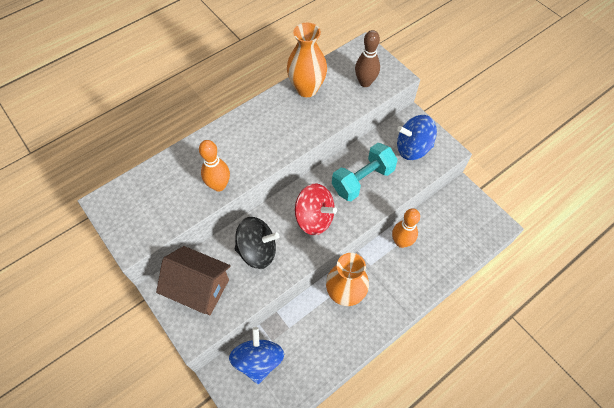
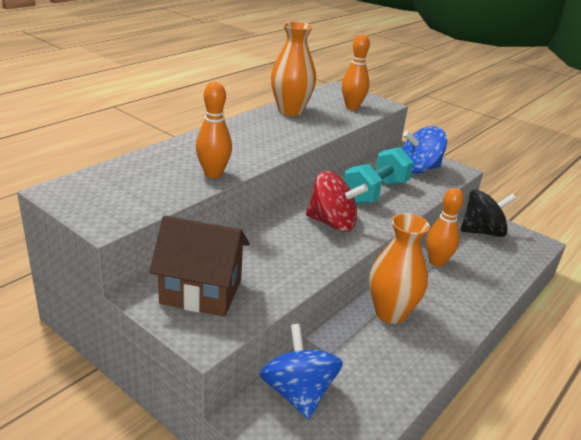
camera: 15 degrees left, 30 degrees down
(257, 250) = (270, 253): black spinning top -> black spinning top (482, 232)
(365, 82) = (352, 107): brown bowling pin -> orange bowling pin

